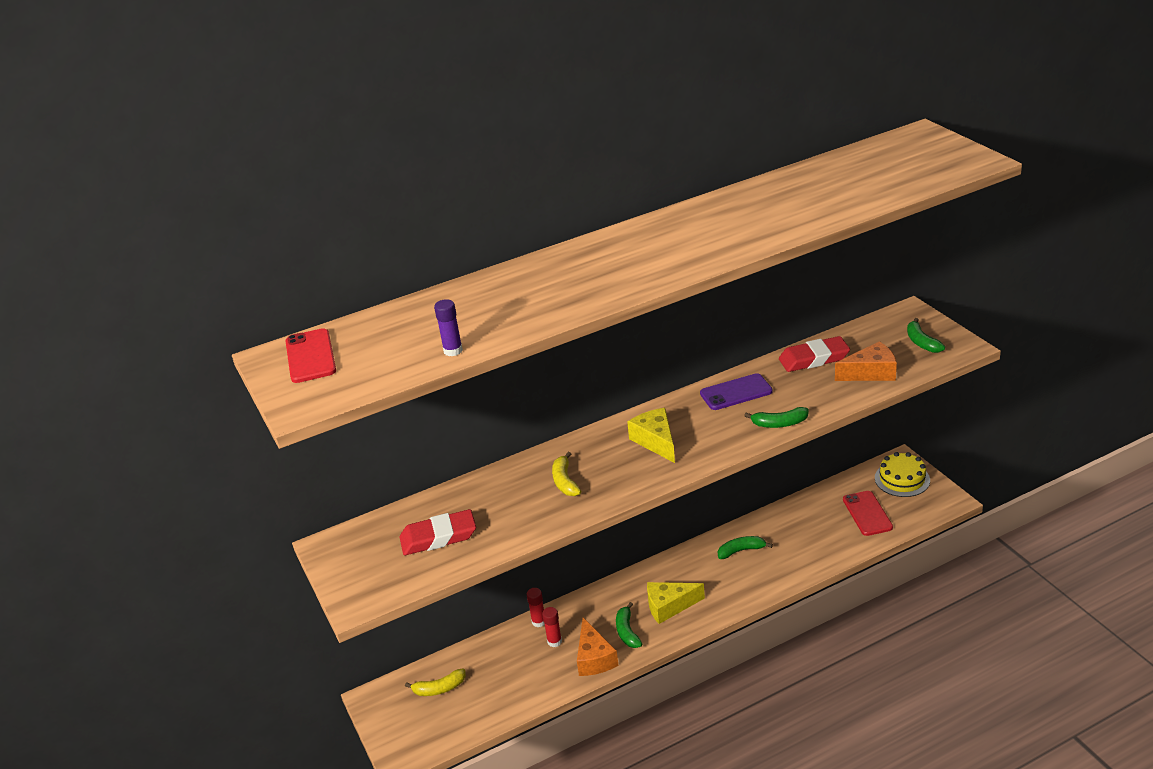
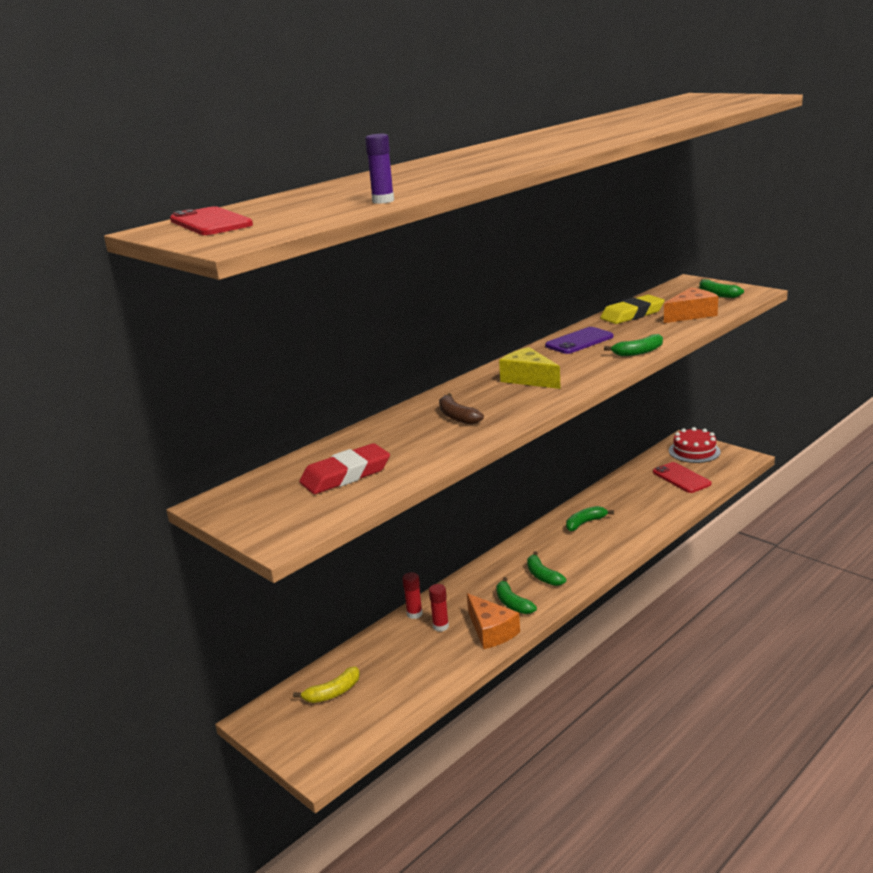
camera: 20 degrees left, 10 degrees down
(565, 481) = (457, 417): yellow banana -> brown banana
(669, 606) = (542, 576): yellow cheese -> green banana
(814, 359) = (632, 314): red eraser -> yellow eraser
(902, 479) = (694, 451): yellow cake -> red cake

